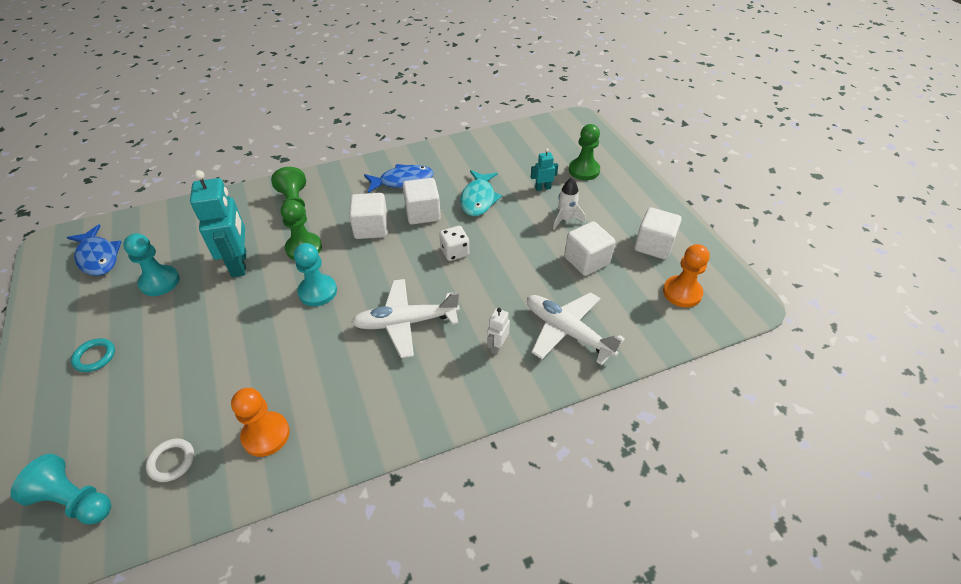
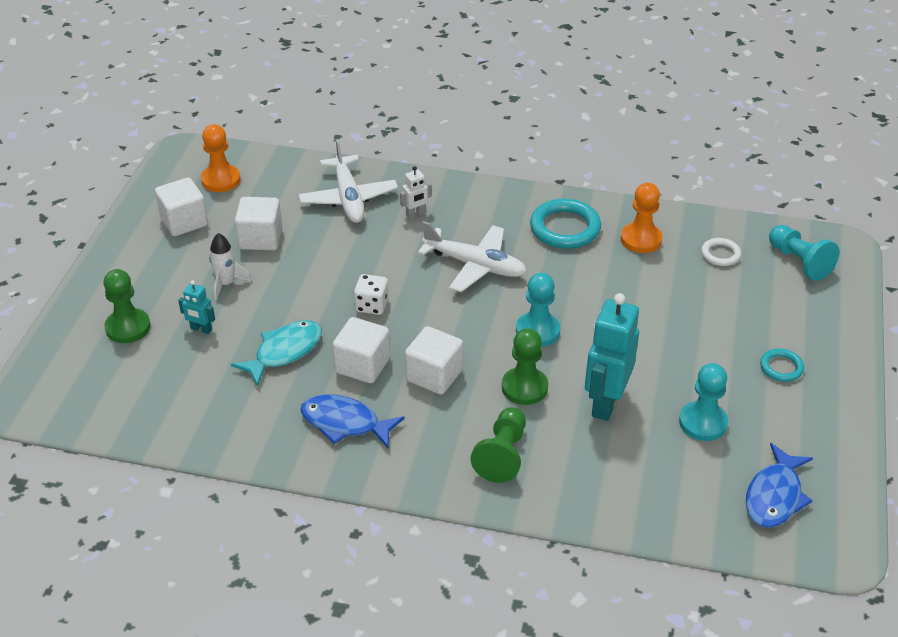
camera: 145 degrees left, 5 degrees down
(98, 257) = (774, 496): blue fish -> blue fish turned 150 degrees counterclockwise
(350, 407) = (565, 228): none -> turquoise ring

